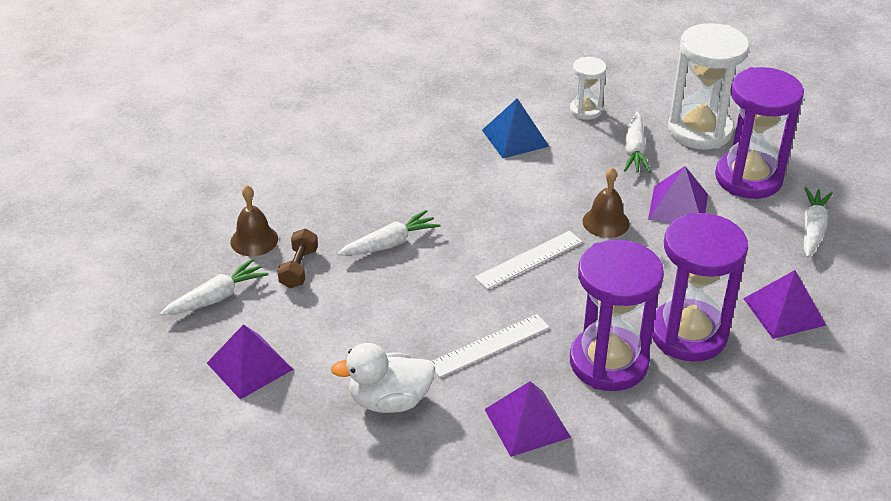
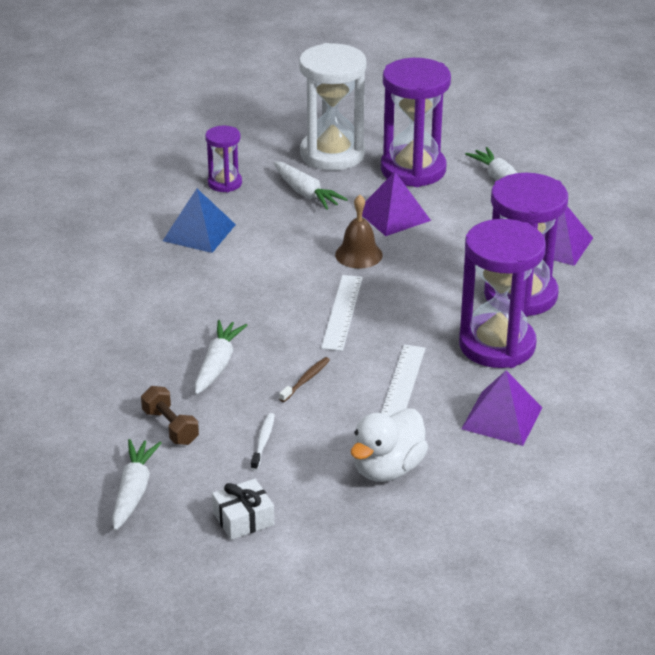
camera: 45 degrees left, 5 degrees down
(249, 366) = (243, 519): purple pyramid -> white gift
(254, 240) = (96, 431): brown bell -> none
(339, 319) = (263, 441): none -> white toothbrush
(431, 294) = (306, 380): none -> brown toothbrush
(585, 110) = (225, 183): white hourglass -> purple hourglass

